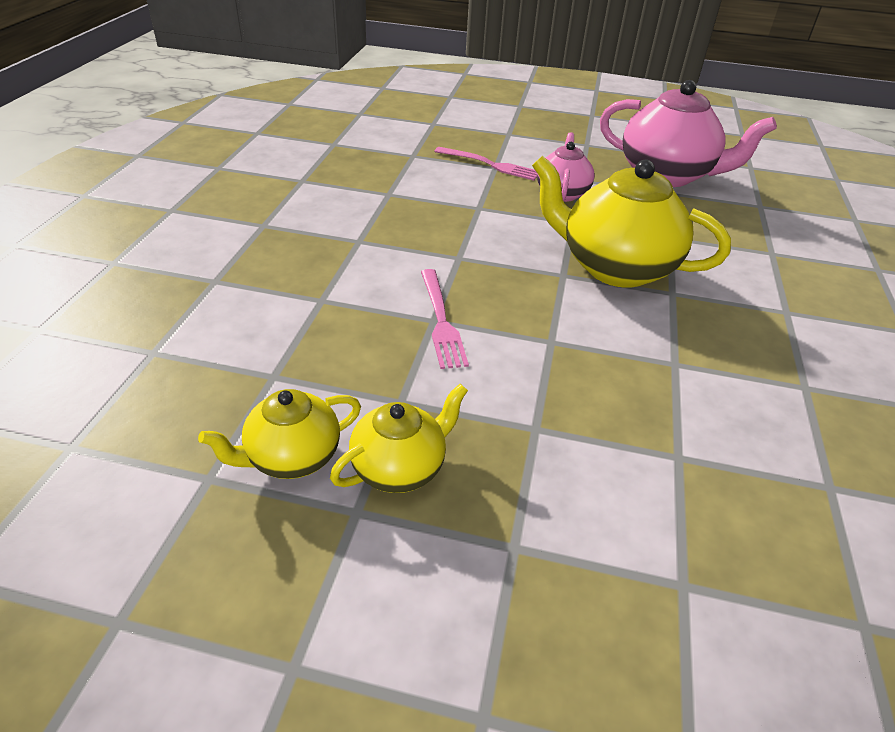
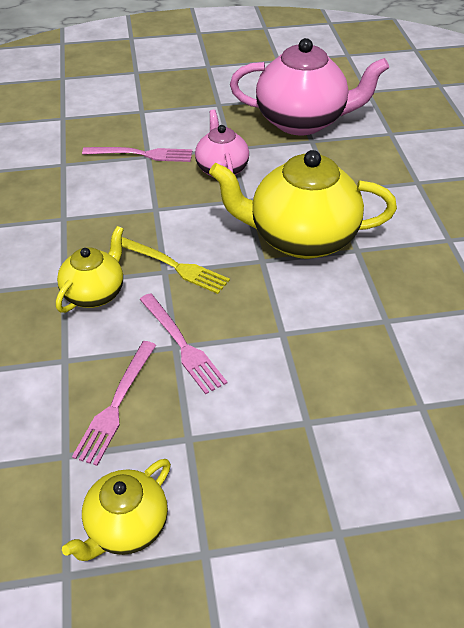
camera: 20 degrees left, 5 degrees up
(346, 350) = (116, 405): none -> pink fork
(400, 467) = (219, 500): yellow teapot -> yellow teapot (95, 293)
(471, 255) = (174, 266): none -> yellow fork

